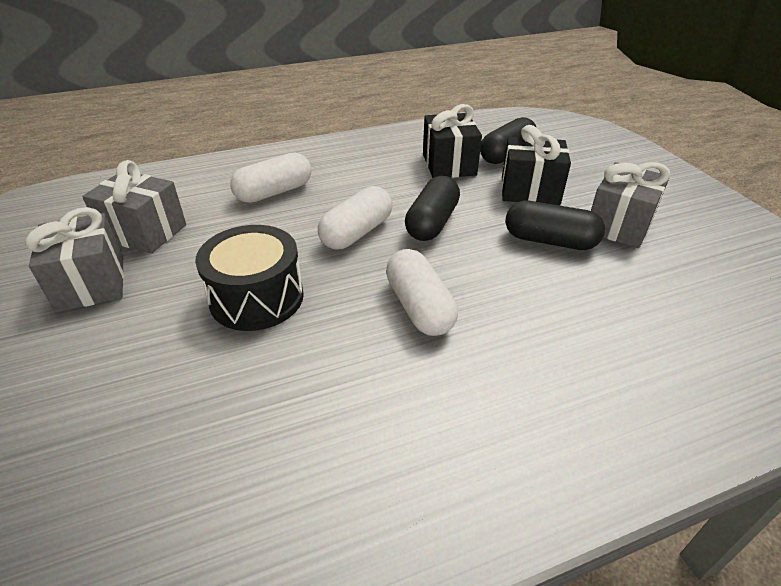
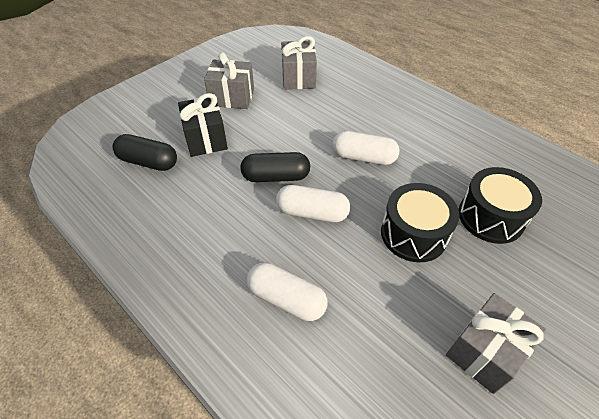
camera: 115 degrees left, 10 degrees up
(144, 232) = (407, 367): grey gift -> grey gift (298, 78)
(203, 393) = (491, 217): none -> black drum
(419, 307) = (363, 157): white capsule -> white capsule turned 60 degrees clockwise
(449, 164) = (181, 192): black gift -> none
(550, 241) = (265, 121): black capsule -> none

